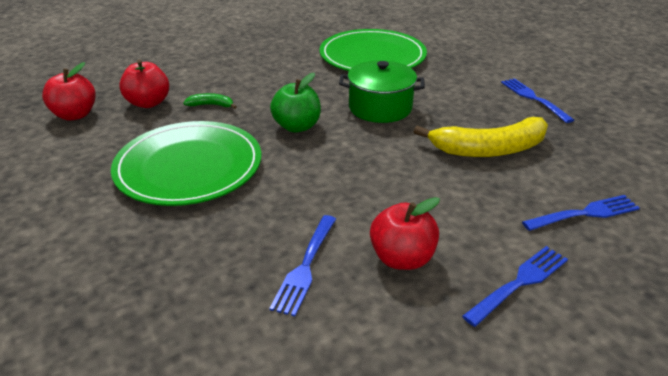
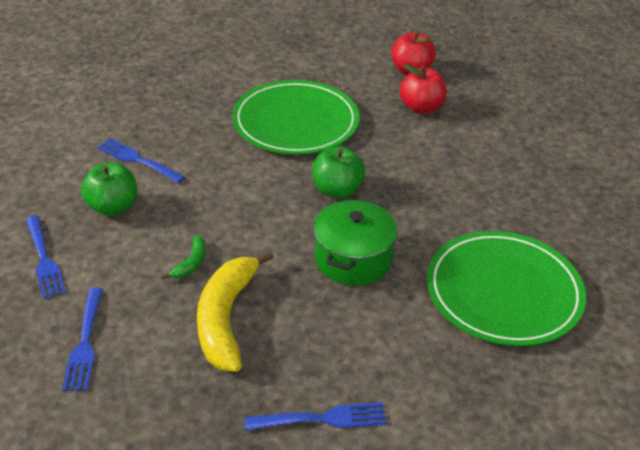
camera: 105 degrees right, 5 degrees up
(211, 105) = (403, 143): green banana -> green banana (191, 263)
(402, 258) = (113, 207): red apple -> green apple

